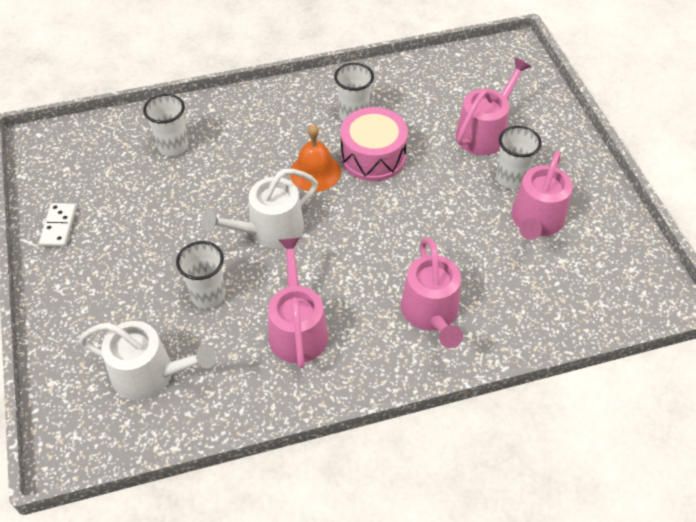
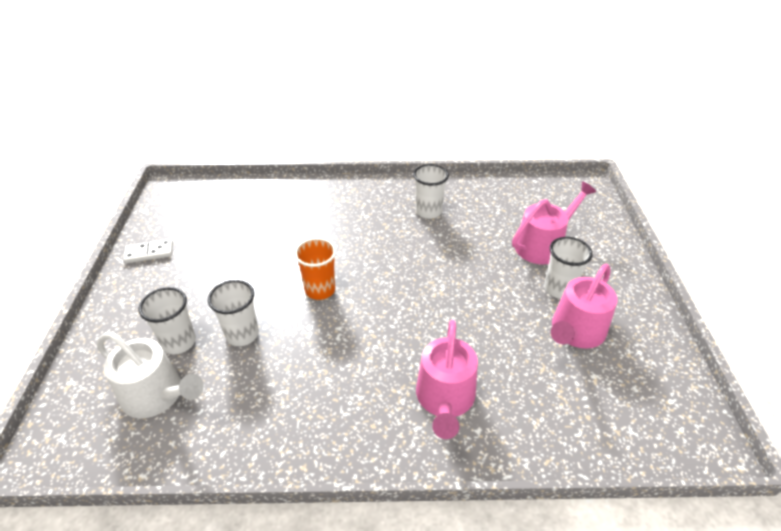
camera: 15 degrees right, 10 degrees down
(59, 226) = (149, 253): white domino -> white domino turned 60 degrees clockwise
(173, 146) = (269, 210): white cup -> white cup (179, 342)
(269, 230) = (320, 290): white watering can -> orange cup
(297, 329) = (309, 384): pink watering can -> none
(315, 172) = (378, 250): orange bell -> none
(373, 156) = (434, 247): pink drum -> none

